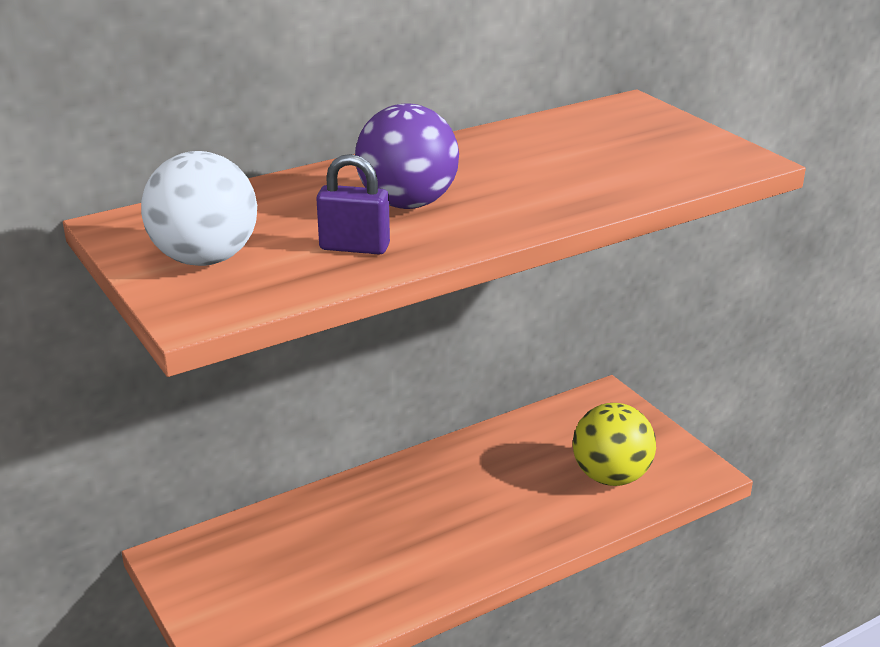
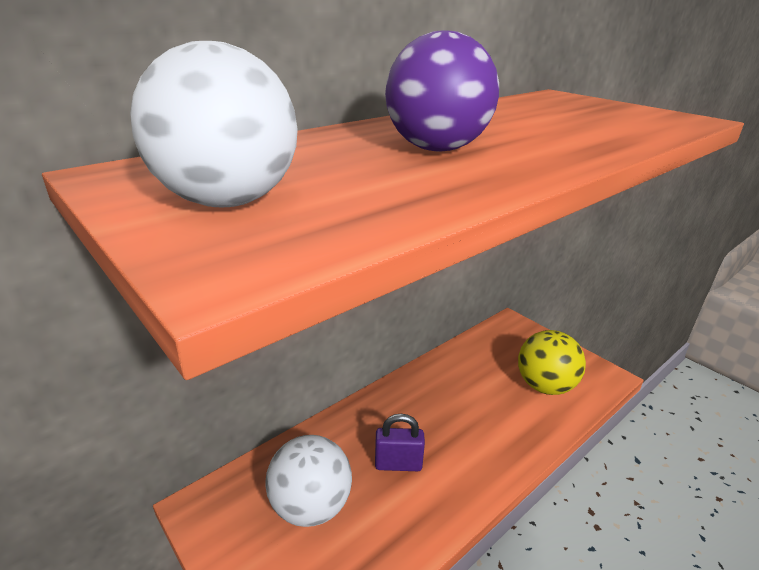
camera: 10 degrees left, 0 degrees up
(286, 568) = (311, 506): none -> white ball
(354, 247) = (409, 184): purple padlock -> purple padlock (398, 464)

